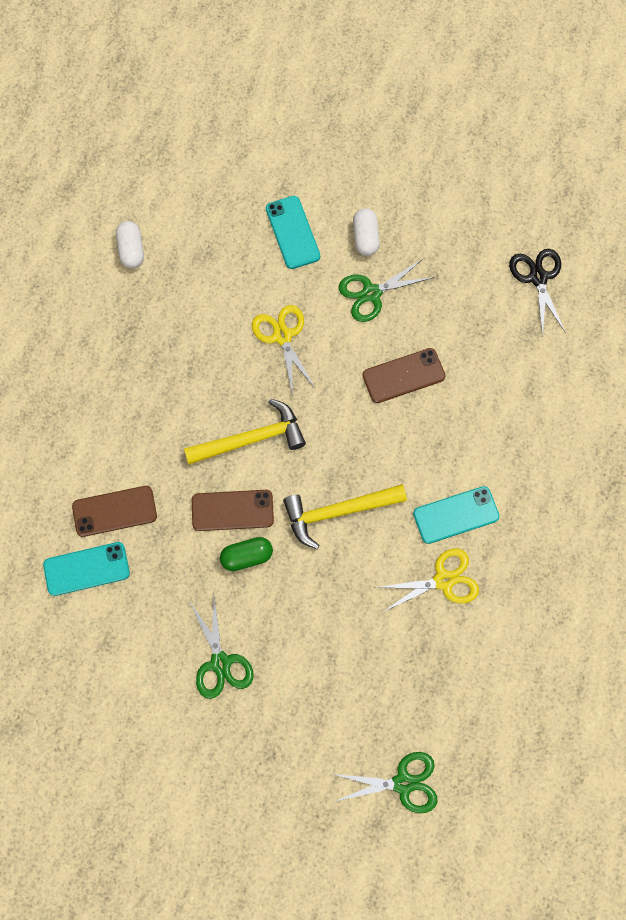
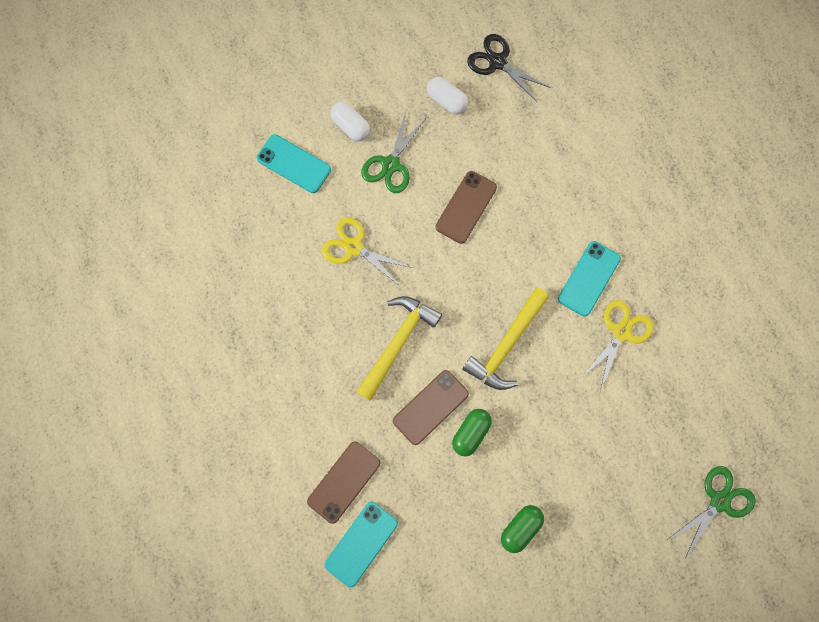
camera: 40 degrees left, 5 degrees up
(131, 250) = (181, 272): white capsule -> white capsule (446, 101)
(220, 663) = (520, 527): green scissors -> green capsule

